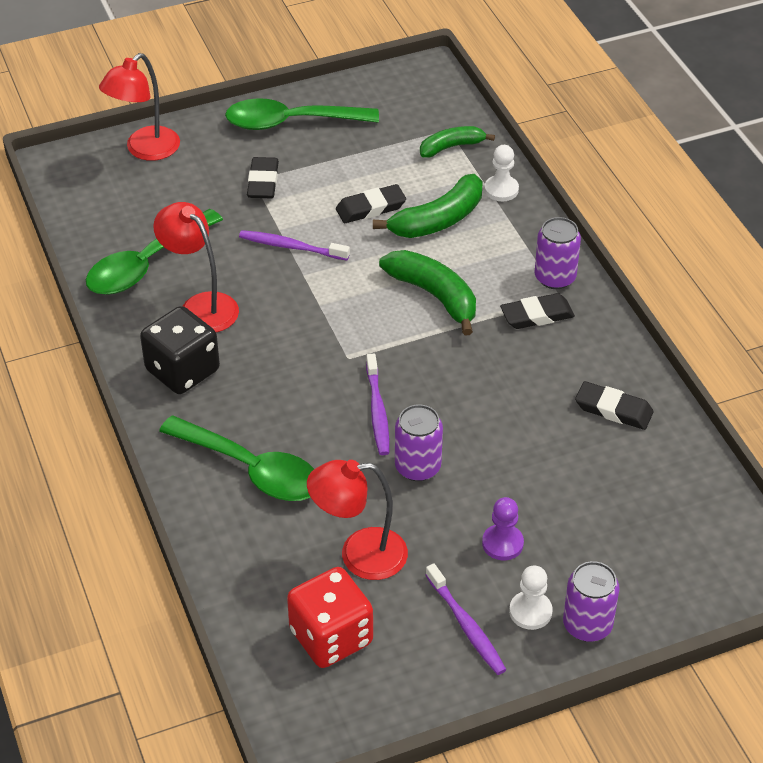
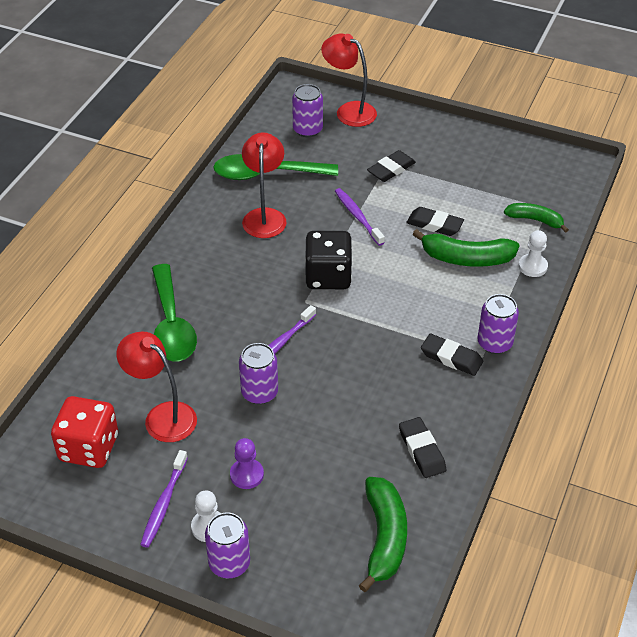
camera: 45 degrees right, 0 degrees up
(128, 194) = (307, 130): none -> purple can
(145, 150) = (349, 111): red lamp -> red lamp turned 45 degrees clockwise
(182, 370) = (208, 245): black dice -> black dice (328, 276)
(290, 122) = (453, 145): green spoon -> none
(434, 296) = (403, 301): green banana -> green banana (384, 537)

